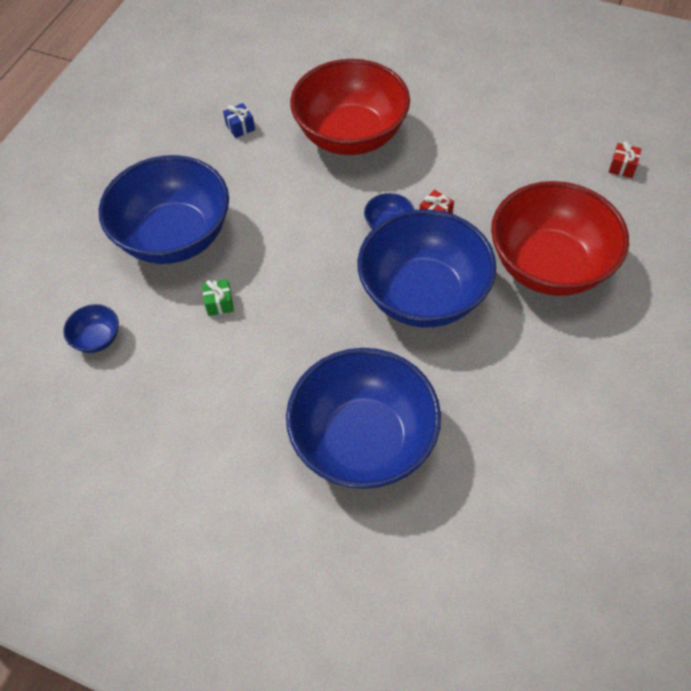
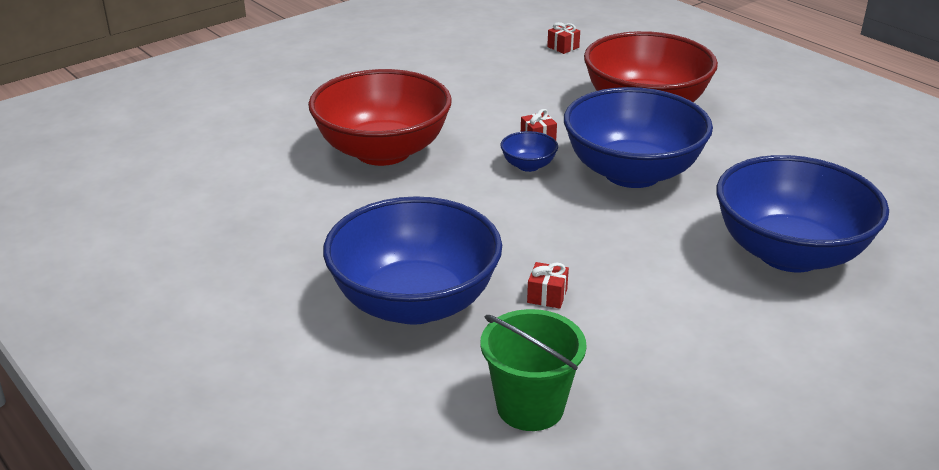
camera: 65 degrees left, 25 degrees down
(97, 338) = (530, 407): blue bowl -> green bucket
(219, 303) = (547, 296): green gift -> red gift
(240, 127) = (287, 212): blue gift -> none

